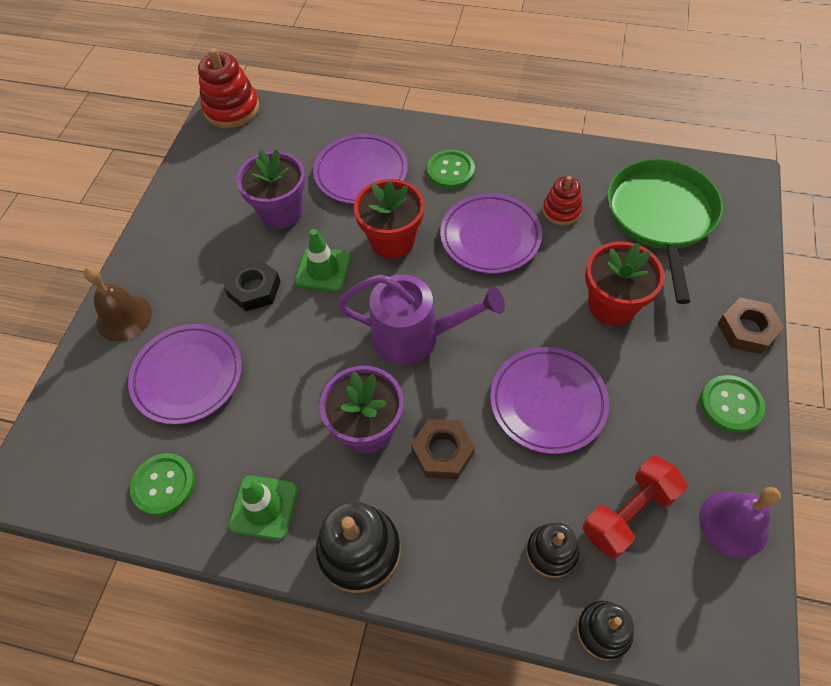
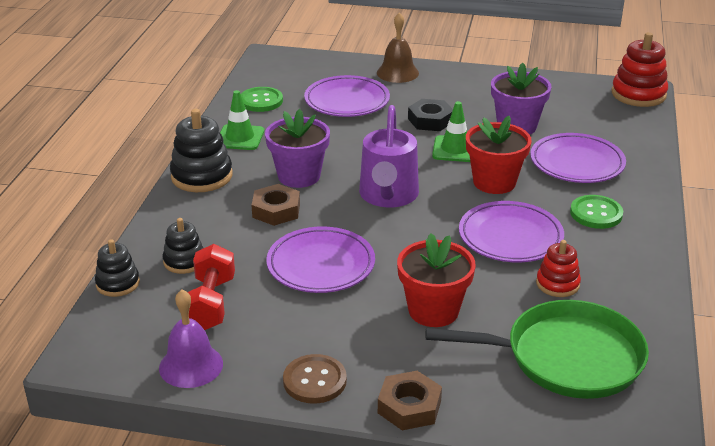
camera: 85 degrees right, 25 degrees down
(628, 513) = (210, 304): red dumbbell -> red dumbbell turned 45 degrees clockwise
(730, 405) = (314, 381): green button -> brown button

